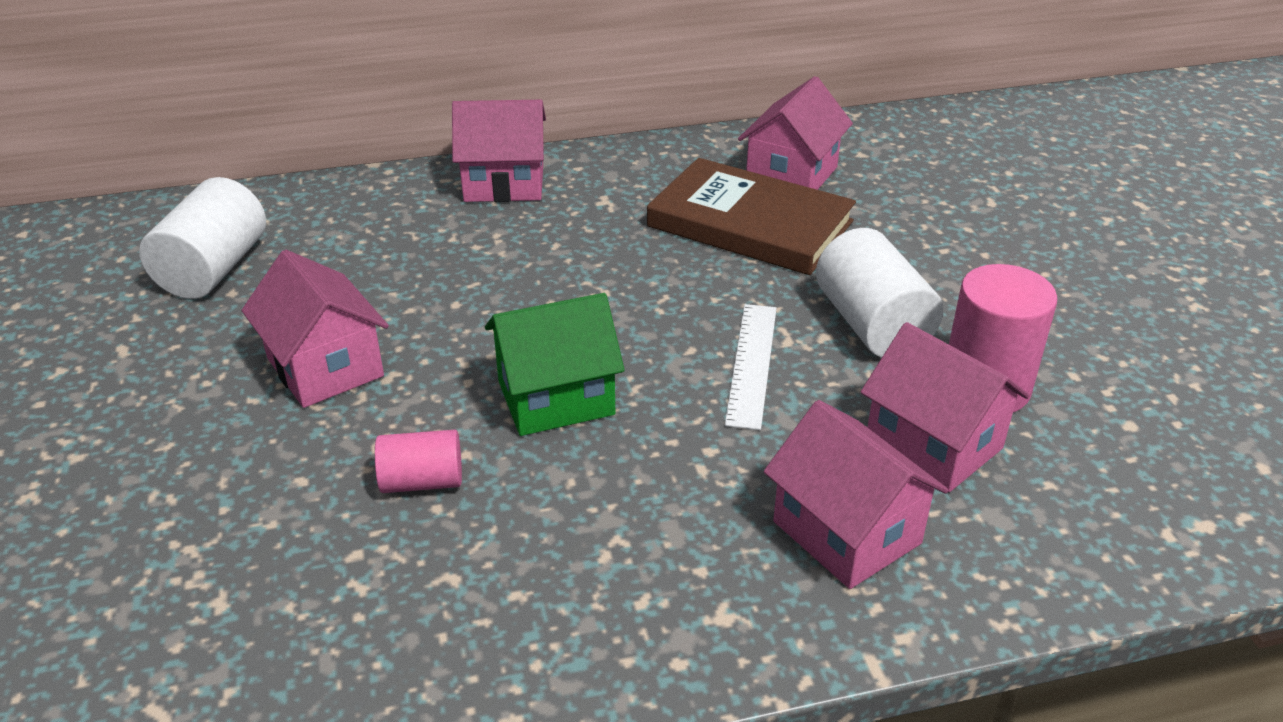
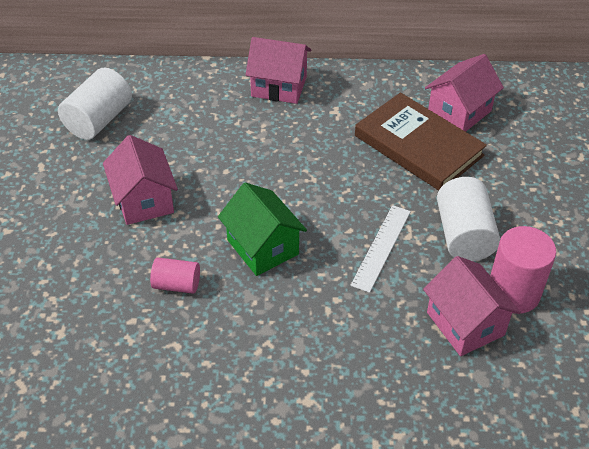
camera: 15 degrees right, 10 degrees up
(555, 398) = (262, 247): green house -> green house turned 60 degrees clockwise
(846, 532) = (392, 367): pink house -> none

